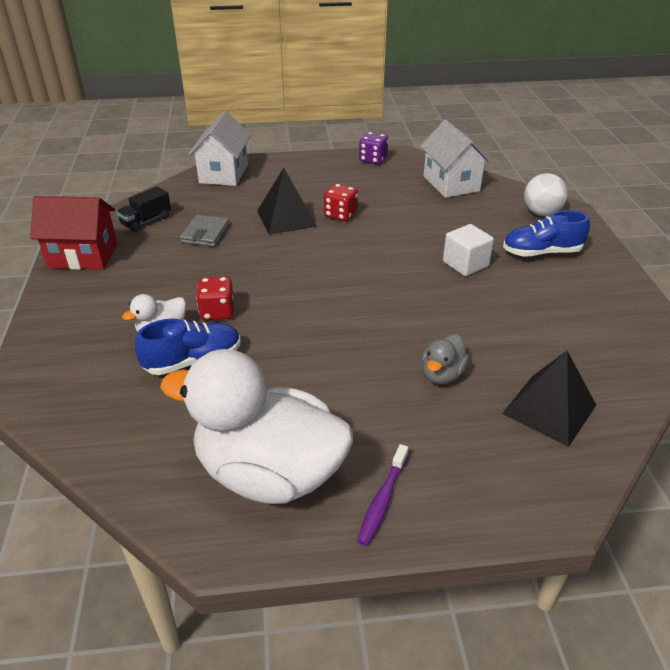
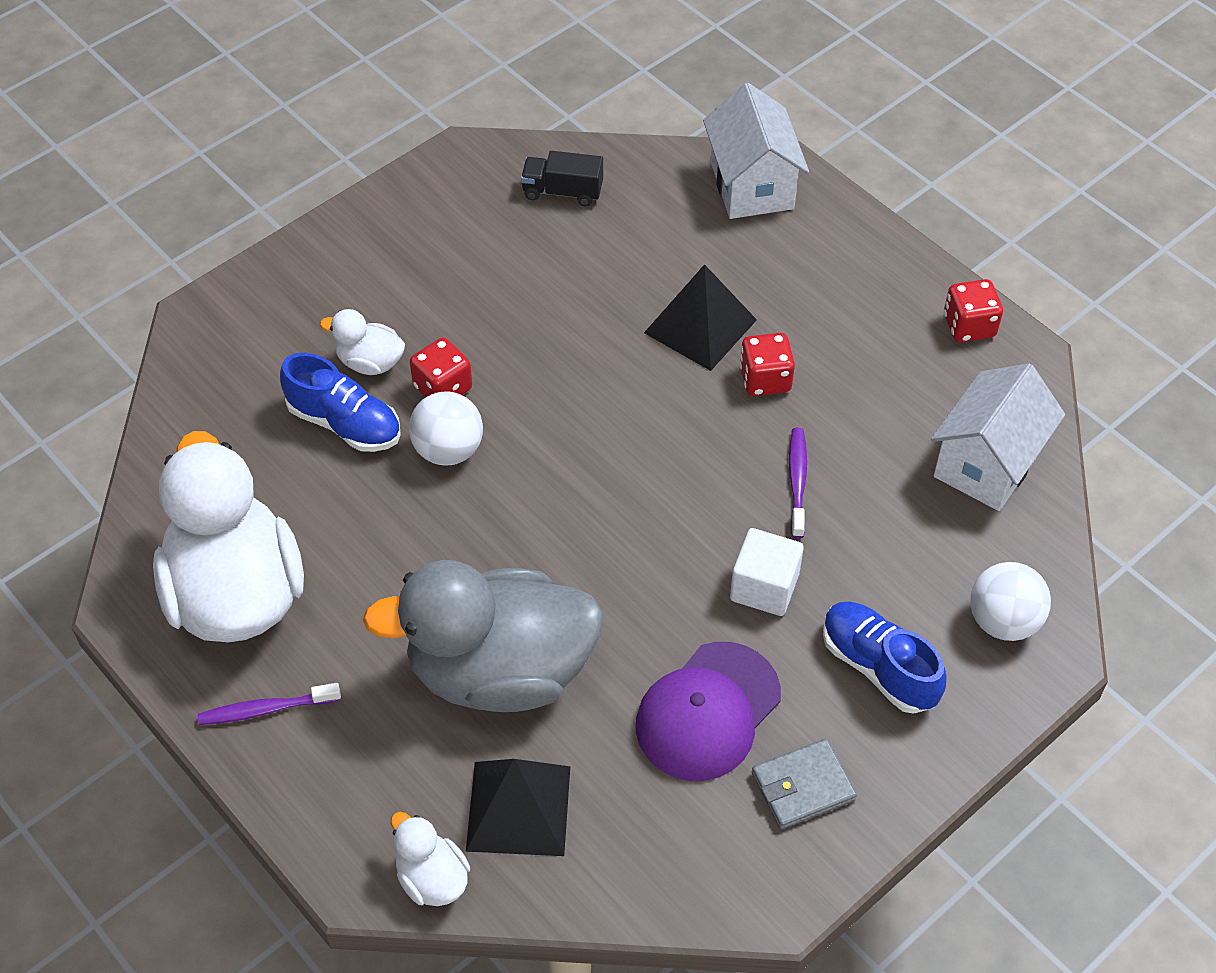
camera: 55 degrees right, 15 degrees up
(83, 256) = (441, 190): red house -> none
(205, 233) = (588, 268): grey wallet -> grey wallet (802, 786)
(224, 174) = (751, 185): white house -> white house turned 75 degrees counterclockwise
(263, 328) = (448, 450): none -> white ball
(373, 159) = (969, 326): purple dice -> red dice
(410, 230) = (797, 481): none -> purple toothbrush
(442, 374) = (500, 671): grey duck -> grey duck, size x2.32
(530, 312) = (708, 712): none -> purple cap
(581, 472) = (432, 878): none -> white duck

